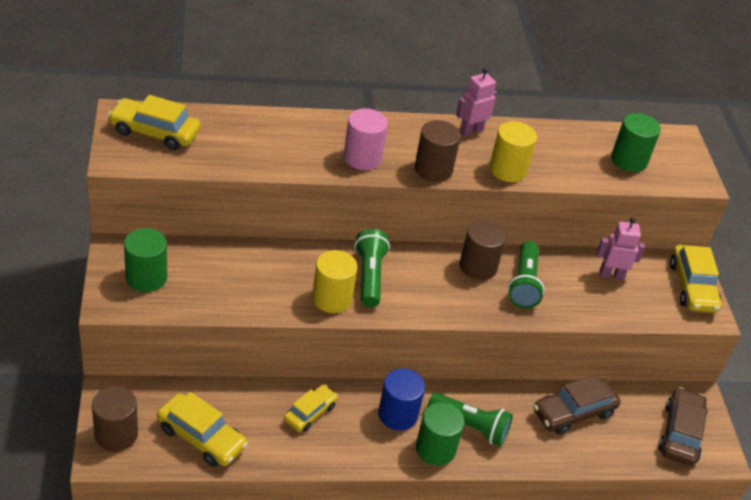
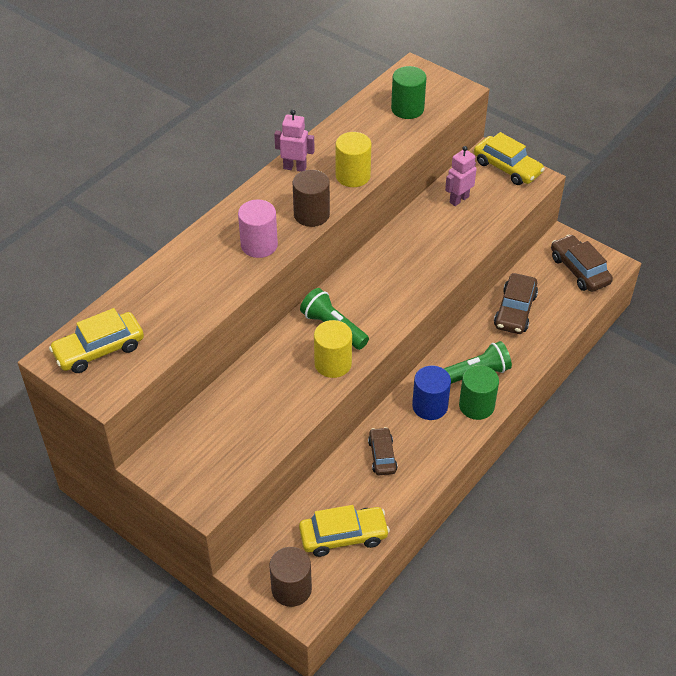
camera: 40 degrees left, 5 degrees up
(146, 277) = (201, 462): green cylinder -> none
(310, 413) = (382, 456): yellow car -> brown car
(471, 131) = (295, 167): pink robot -> pink robot turned 90 degrees clockwise
(478, 266) = (383, 262): brown cylinder -> none
(524, 284) = (422, 249): green flashlight -> none

